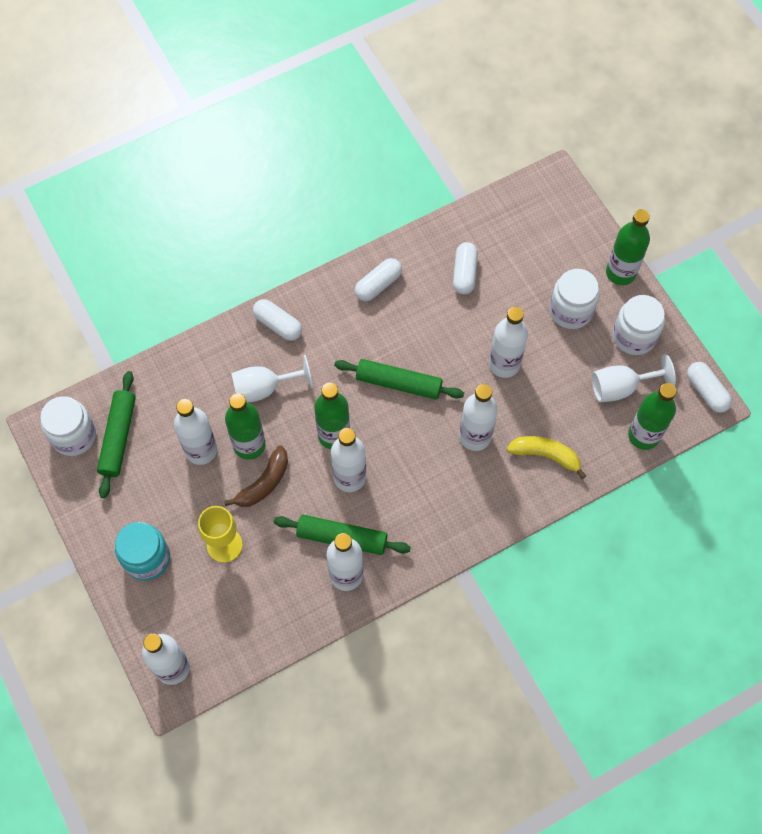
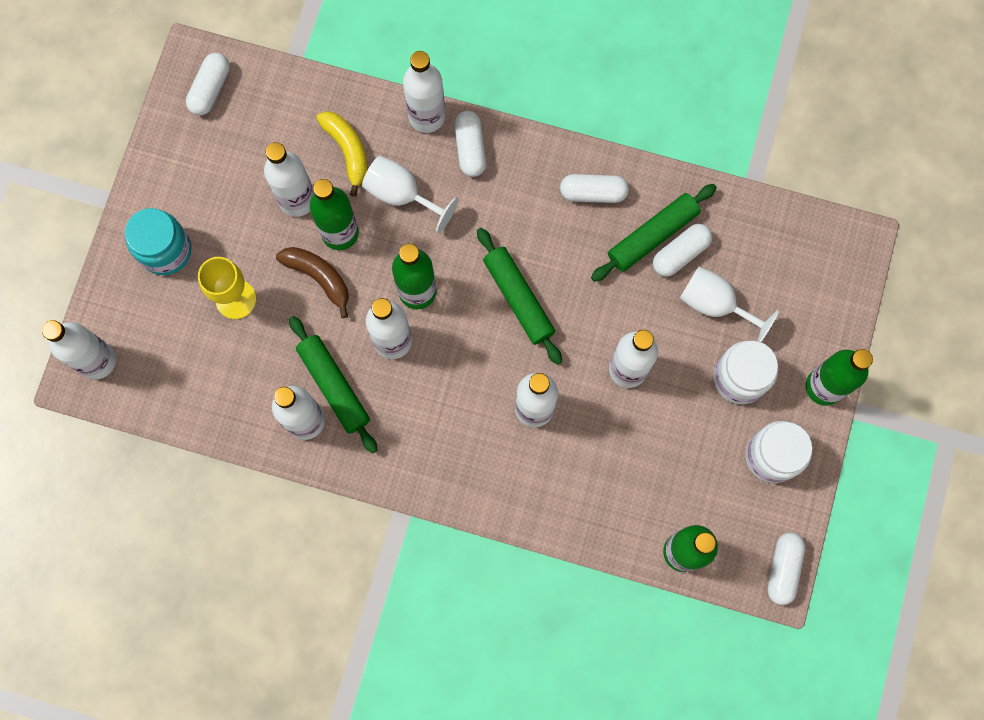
camera: 45 degrees right, 10 degrees up
(74, 435) = (210, 89): white jar -> white capsule
(118, 437) = (243, 124): green rolling pin -> green rolling pin (652, 236)
(231, 330) = (427, 116): none -> white bottle
(264, 483) = (319, 277): brown banana -> brown banana turned 135 degrees counterclockwise
(545, 455) = (577, 484): yellow banana -> yellow banana (347, 151)
(621, 387) = (709, 490): white goblet -> white goblet (715, 304)

